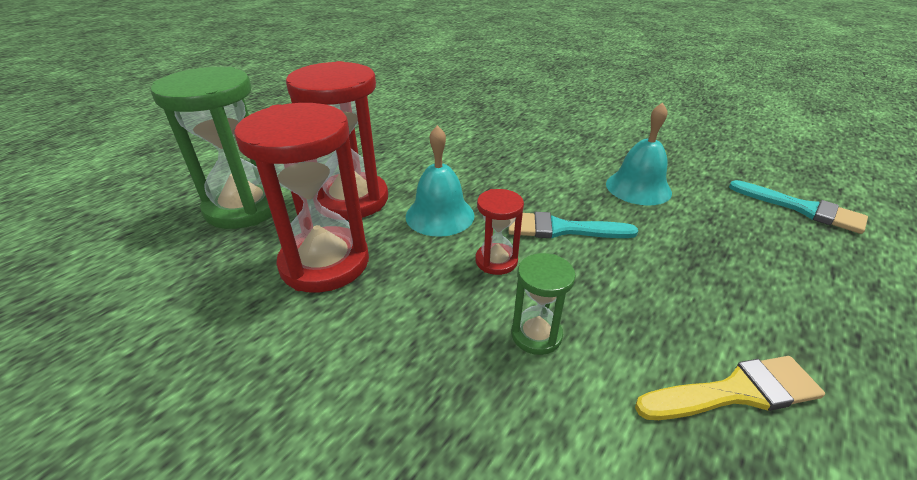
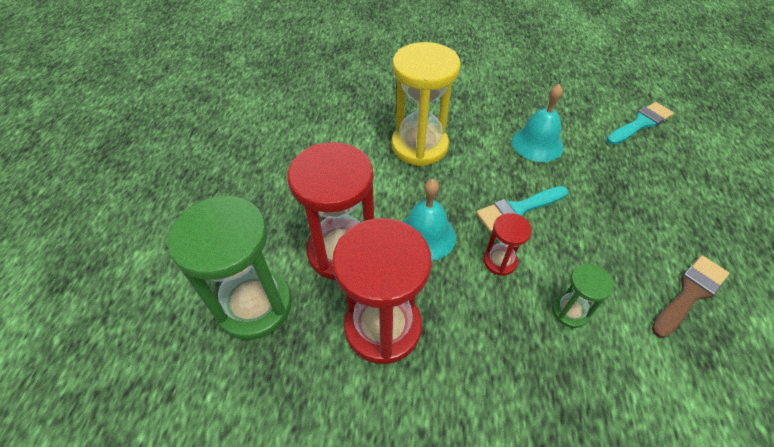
camera: 30 degrees left, 15 degrees up
(503, 155) = (419, 146): none -> yellow hourglass
(735, 392) = (690, 293): yellow brush -> brown brush
(802, 209) = (640, 123): turquoise brush -> turquoise brush turned 45 degrees counterclockwise

